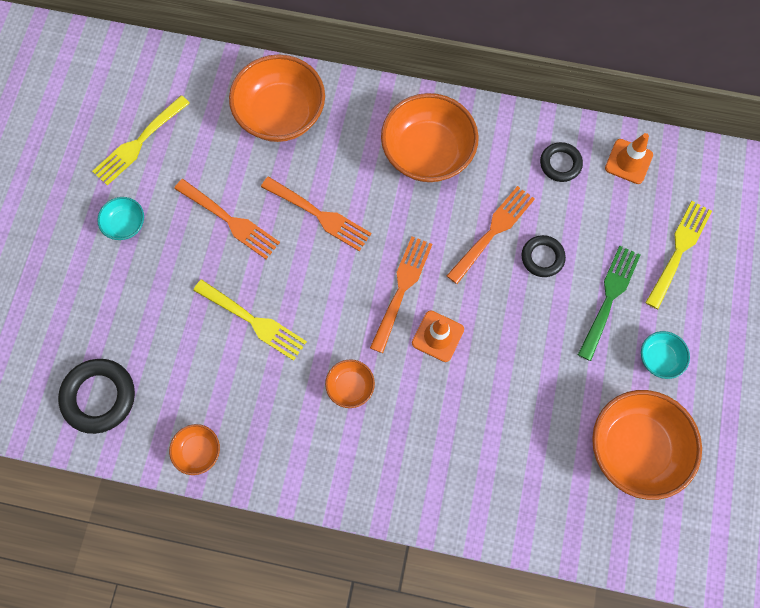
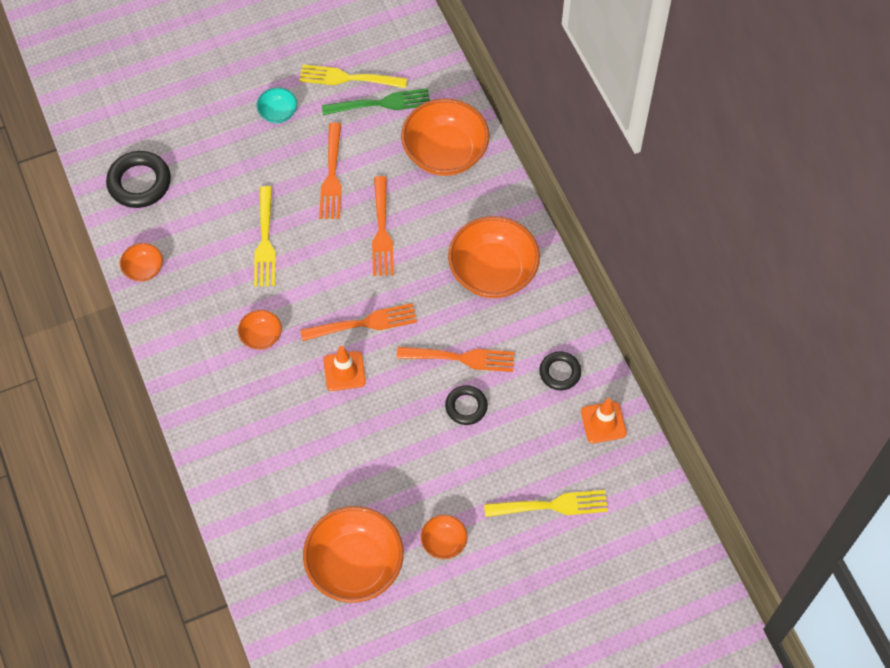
camera: 55 degrees right, 10 degrees down
(609, 298) = (468, 476): green fork -> green fork (381, 103)
(659, 358) = (444, 542): turquoise bowl -> orange bowl

